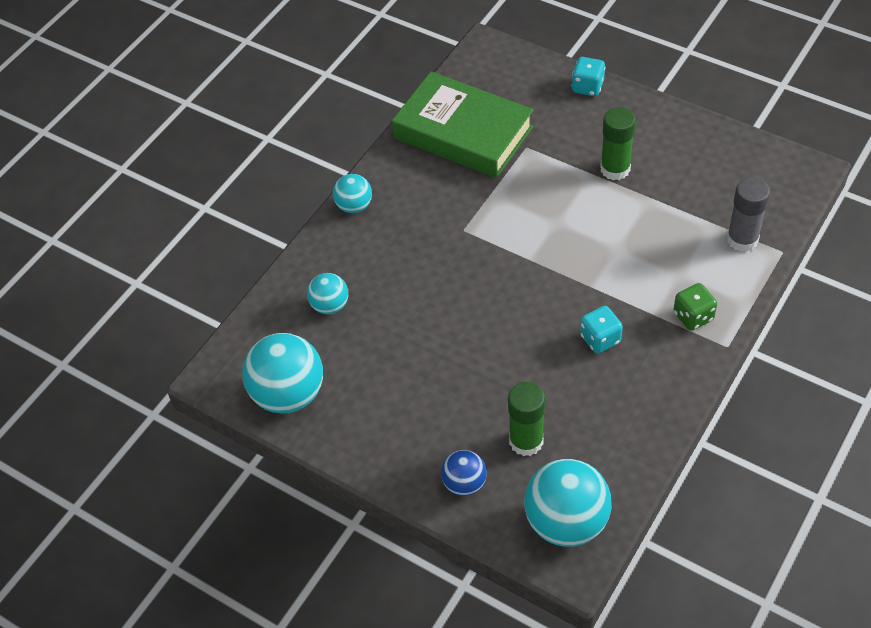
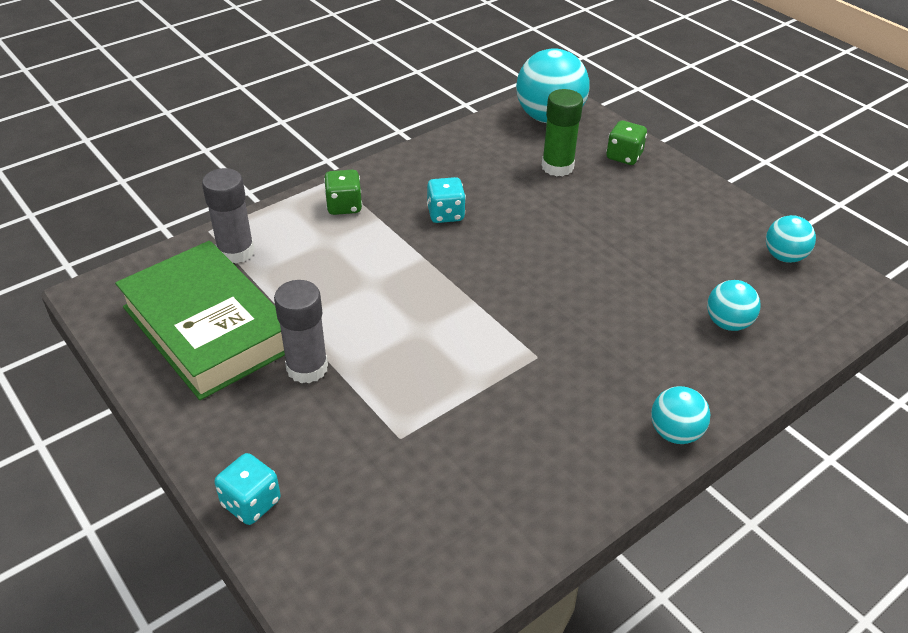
camera: 165 degrees left, 10 degrees down
(288, 394) = (784, 257): turquoise ball -> turquoise ball, size x0.55
(463, 133) = (479, 492): green book -> green book (208, 328)
(464, 483) = (624, 156): blue ball -> green dice
(615, 169) = (307, 368): green glue stick -> grey glue stick

